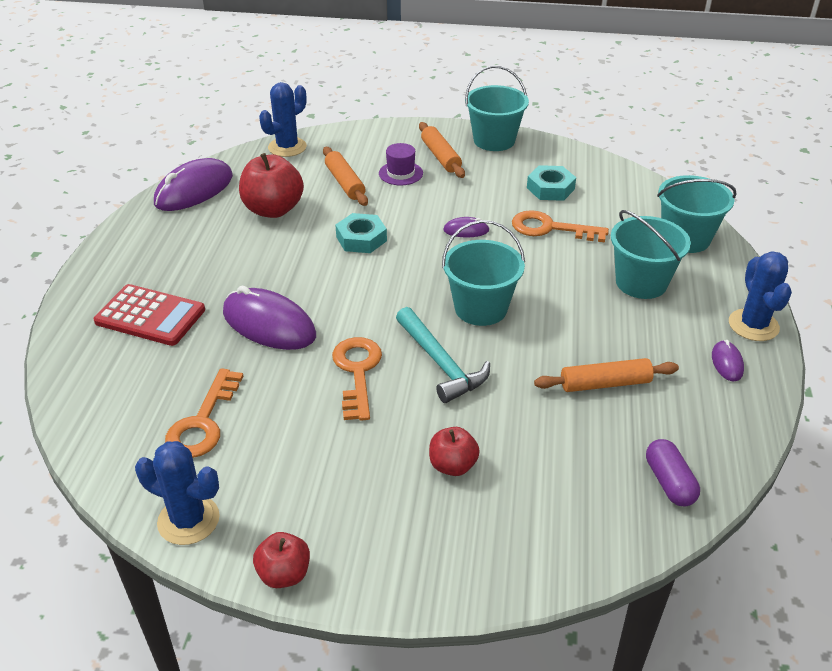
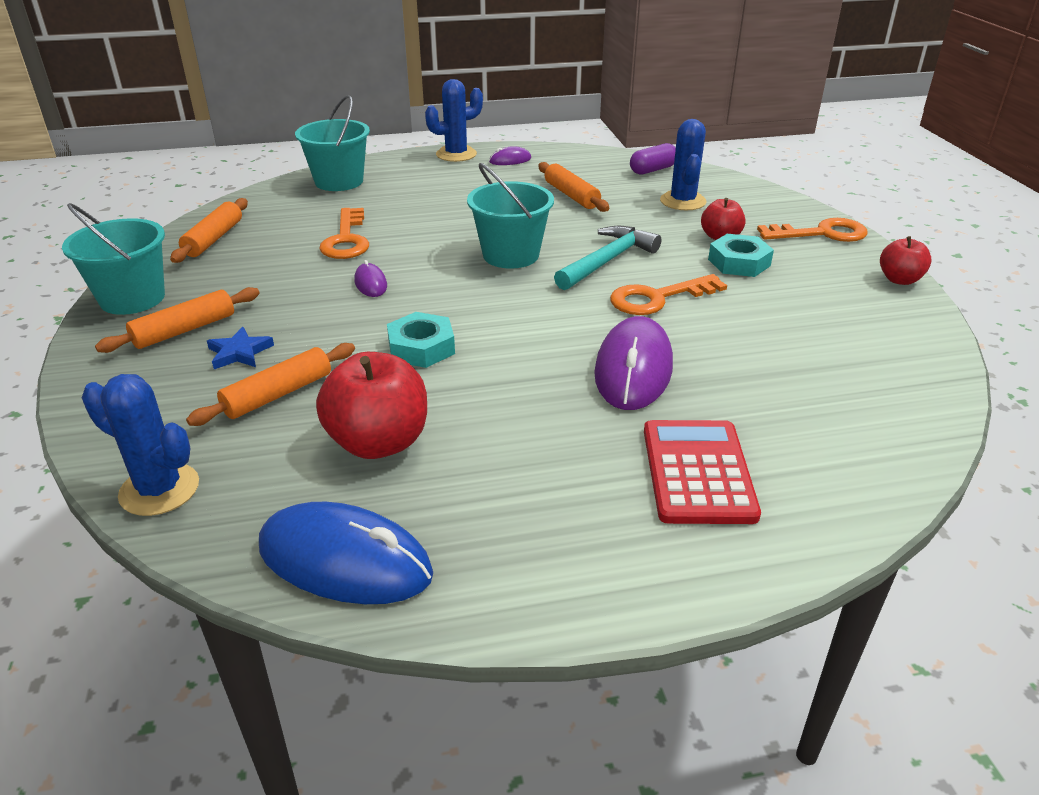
camera: 110 degrees left, 5 degrees down
(188, 520) = (918, 336): blue cactus -> blue cactus (683, 201)
(194, 190) = (345, 561): purple mouse -> blue mouse
(203, 422) = (812, 365): orange key -> orange key (821, 233)
(400, 173) = (239, 352): purple hat -> blue star
(550, 188) = (259, 249): turquoise nut -> turquoise nut (739, 262)
(577, 171) = (213, 239): none -> orange rolling pin
(641, 282) = (422, 193): turquoise bucket -> none

